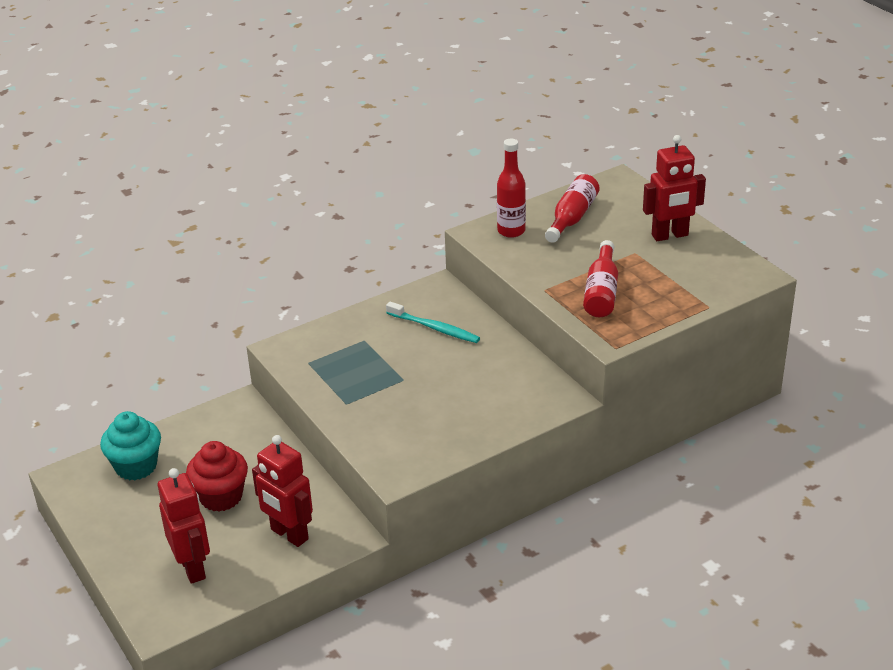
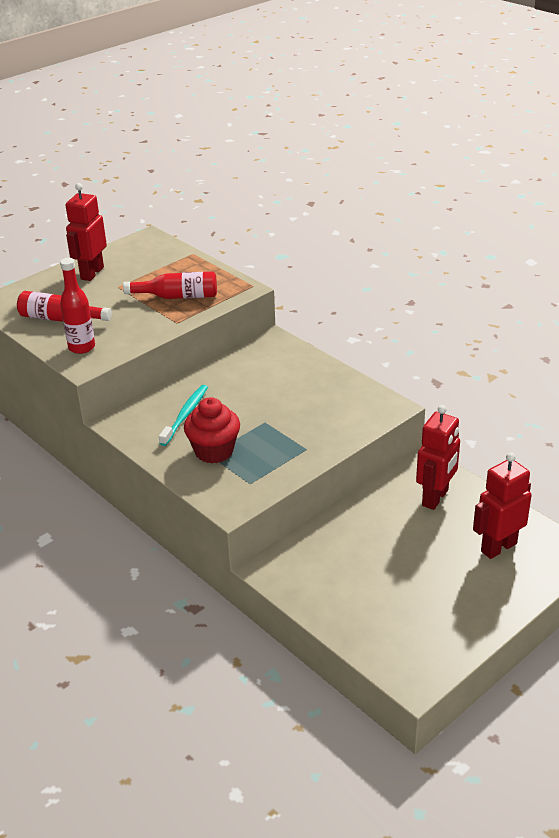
camera: 100 degrees left, 0 degrees up
(136, 466) = (382, 625): turquoise cupcake -> none
(221, 497) = (404, 551): red cupcake -> red cupcake (214, 451)
(670, 235) = (92, 273): red robot -> red robot turned 135 degrees counterclockwise

